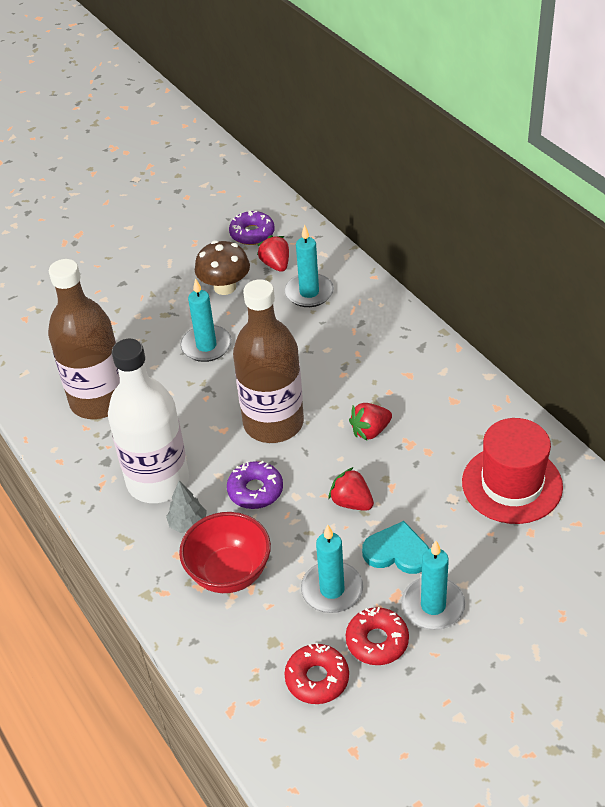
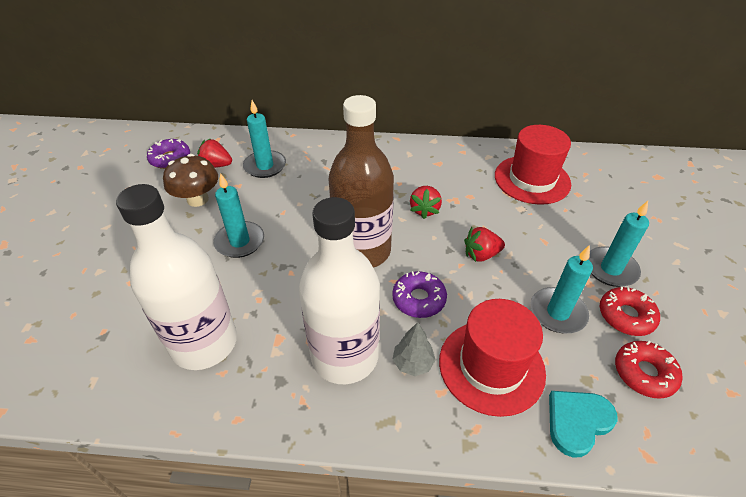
camera: 55 degrees left, 0 degrees up
(99, 400) = (204, 343): brown bottle -> white bottle
(229, 573) = (491, 366): red bowl -> red hat
(397, 552) = (547, 258): turquoise heart -> turquoise heart (577, 422)

